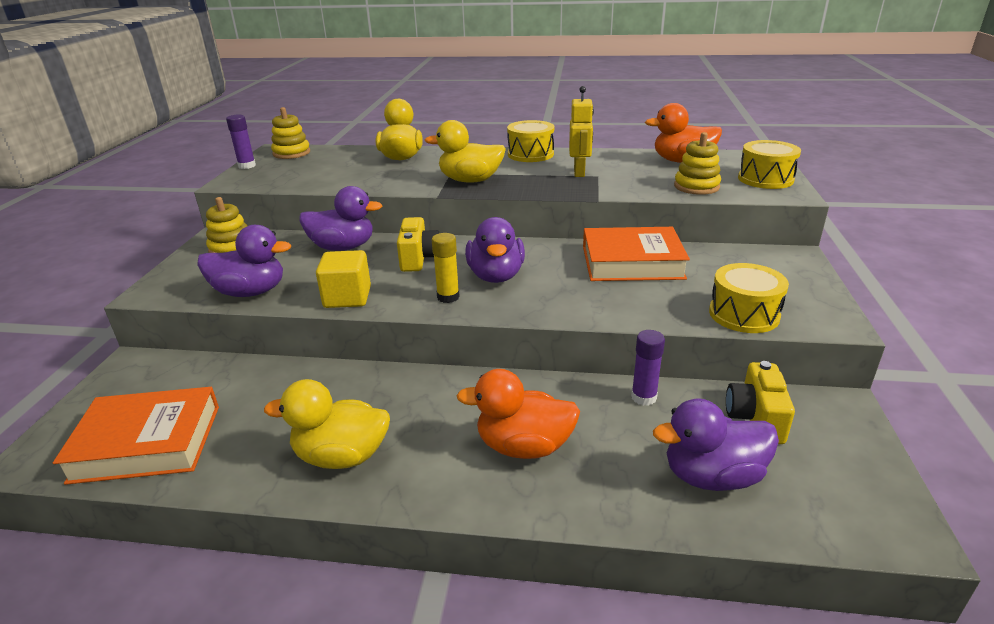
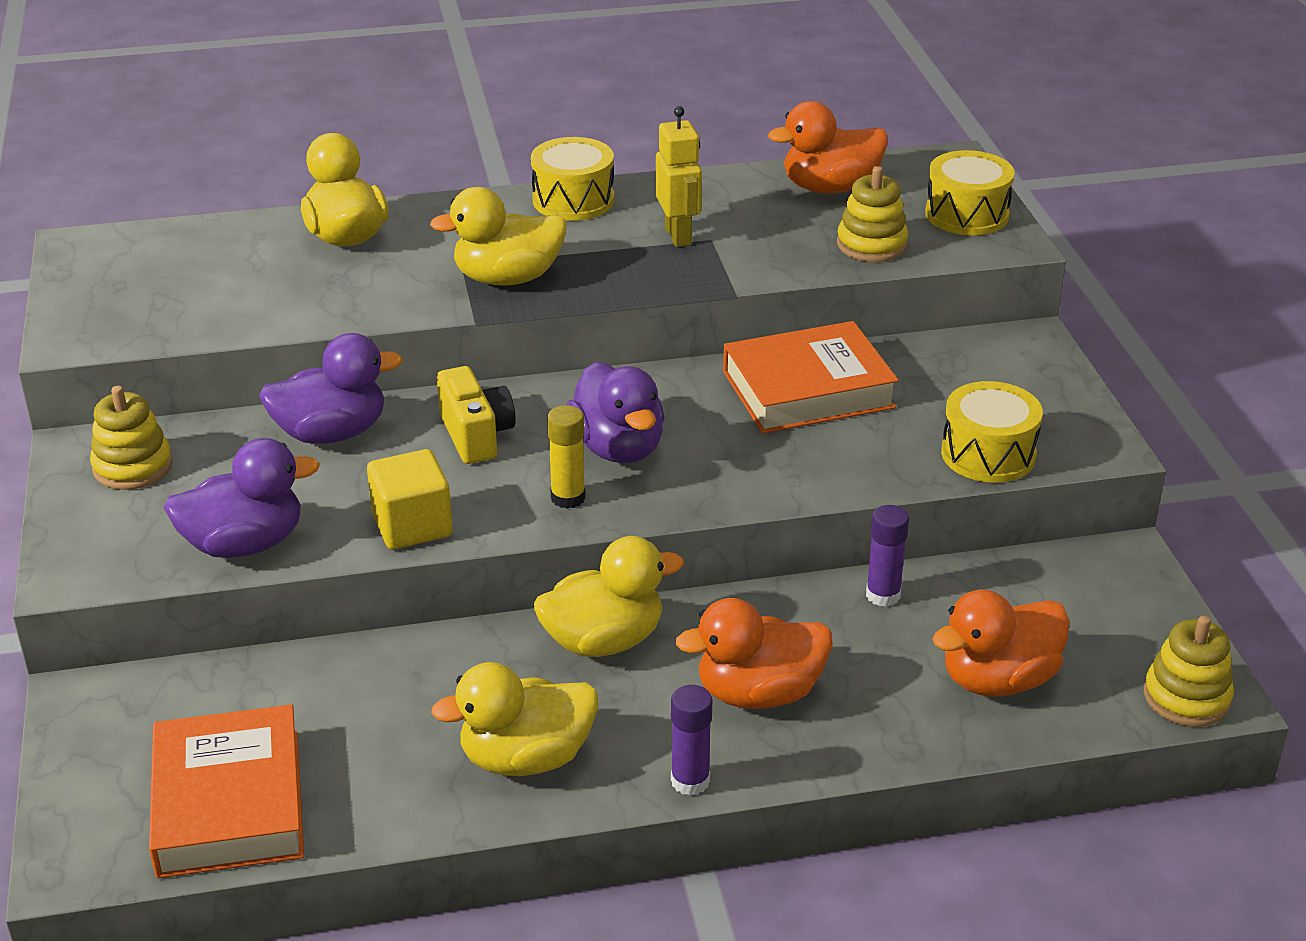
camera: 20 degrees left, 5 degrees up
(147, 443) = (229, 803): orange book -> orange book turned 75 degrees counterclockwise
(247, 166) = (62, 295): purple glue stick -> purple glue stick (690, 781)
(291, 153) = (121, 250): yellow stacking toy -> yellow stacking toy (1186, 697)
(440, 390) = (603, 641): none -> yellow duck
(712, 476) = (998, 679): purple duck -> orange duck
(755, 418) = (1029, 596): yellow camera -> none

